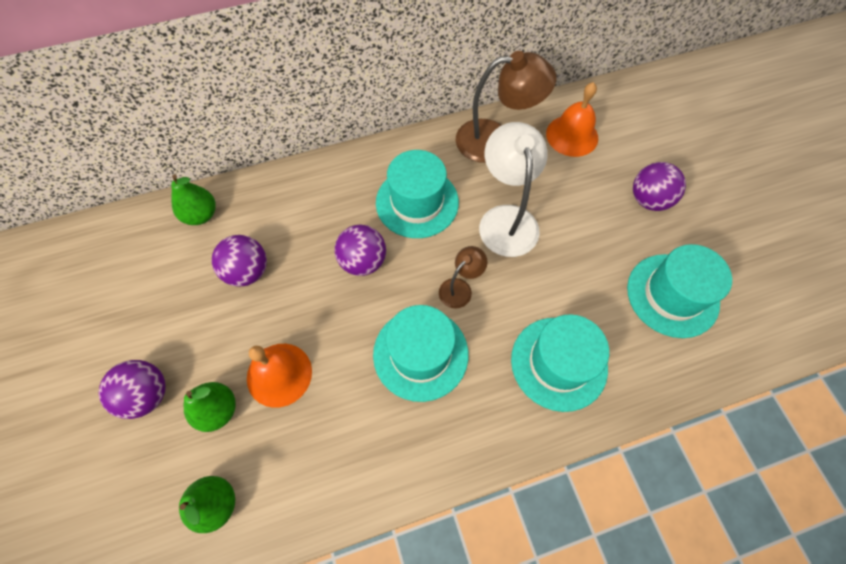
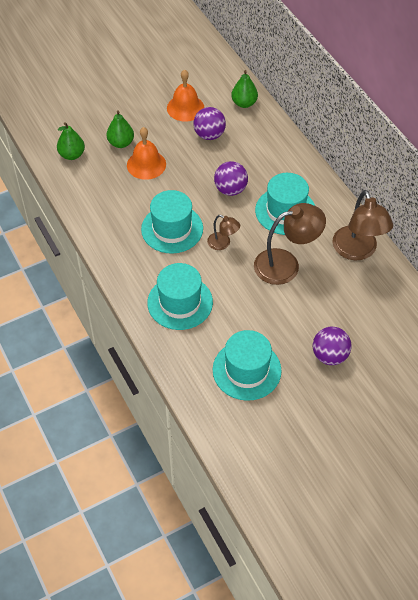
camera: 80 degrees right, 10 degrees down
(147, 395) = (124, 112): purple ball -> none
(506, 219) = (286, 264): white lamp -> brown lamp
(572, 135) = (379, 301): orange bell -> orange bell (185, 108)

